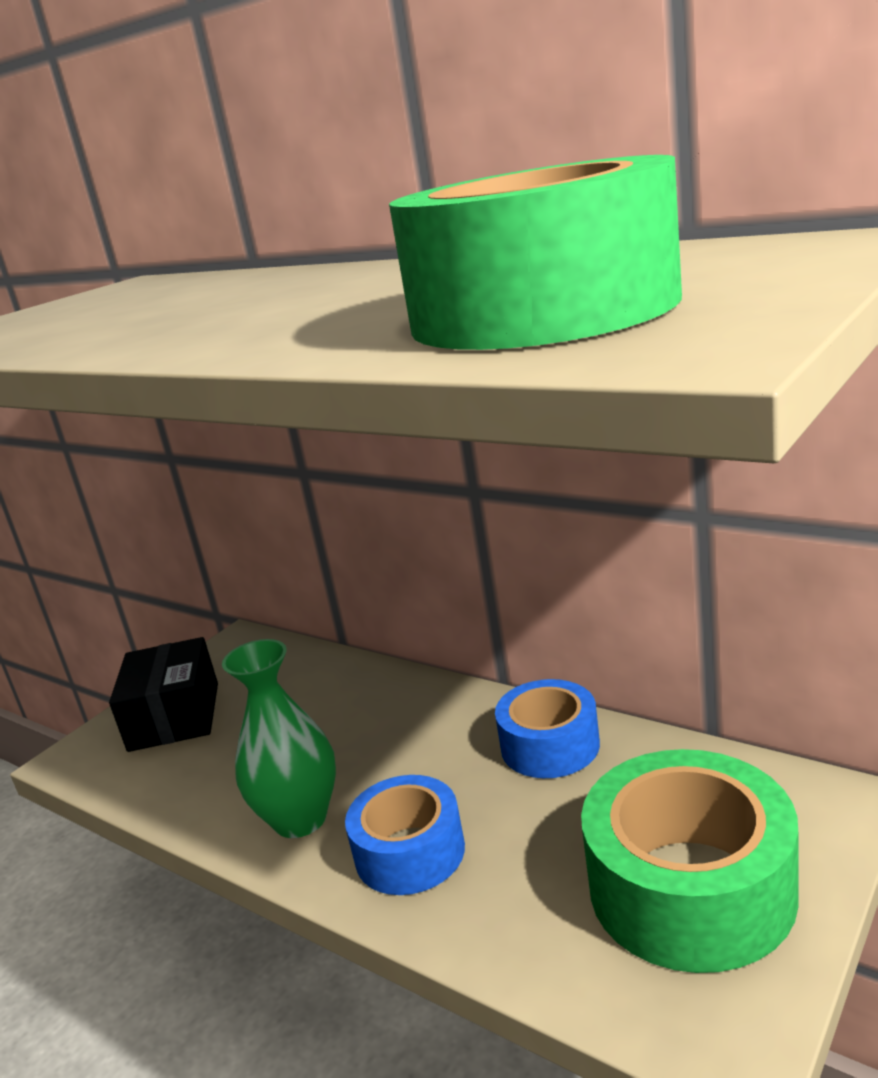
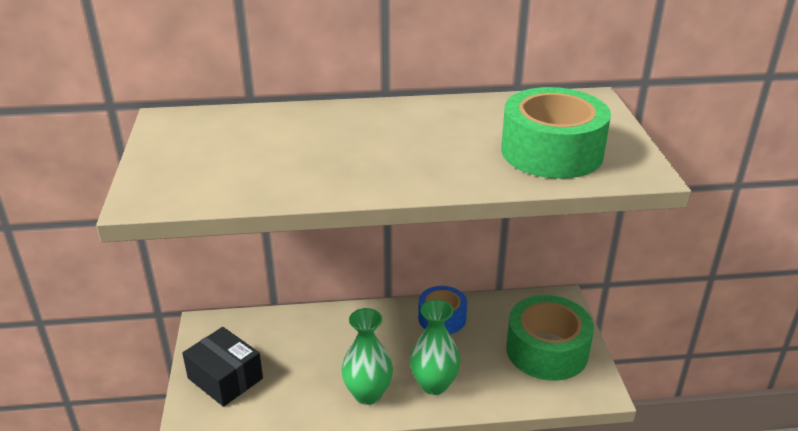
camera: 45 degrees left, 10 degrees up
(410, 852) = (434, 384): blue tape -> green vase

